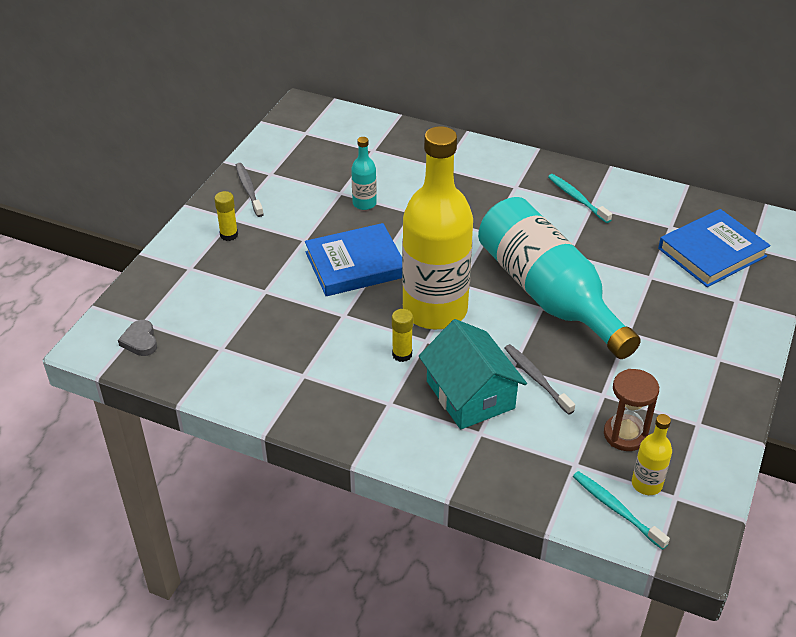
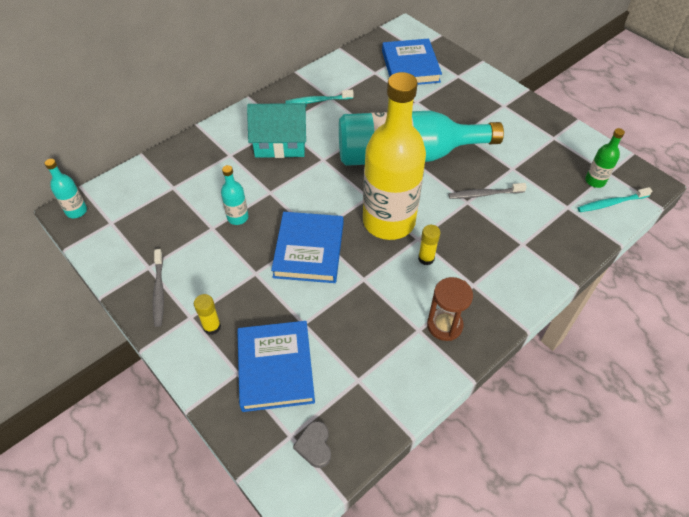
camera: 65 degrees left, 10 degrees up
(140, 341) = (314, 446): grey heart -> grey heart turned 75 degrees clockwise
(206, 289) = (275, 368): none -> blue book
(249, 190) = (159, 291): grey toothbrush -> grey toothbrush turned 105 degrees counterclockwise
(305, 109) = (76, 211): none -> turquoise bottle
(470, 395) = (484, 235): turquoise house -> turquoise house (280, 142)
(625, 435) = (551, 173): brown hourglass -> brown hourglass (444, 325)
(646, 484) = (595, 181): yellow bottle -> green bottle

